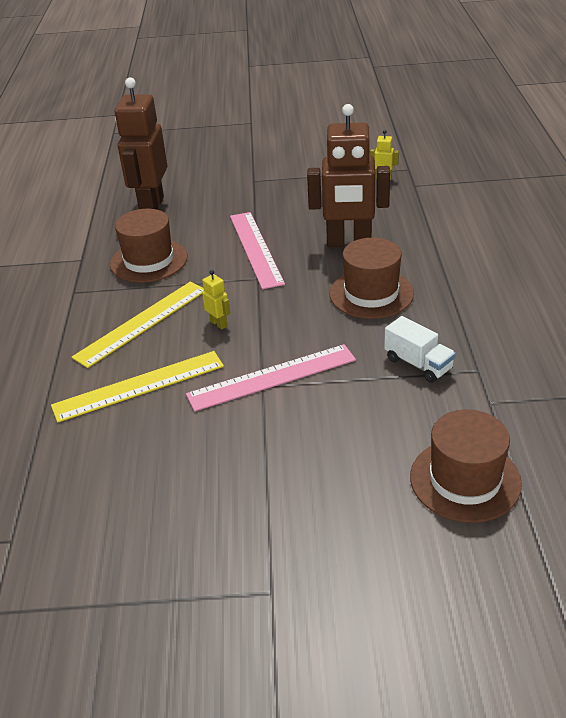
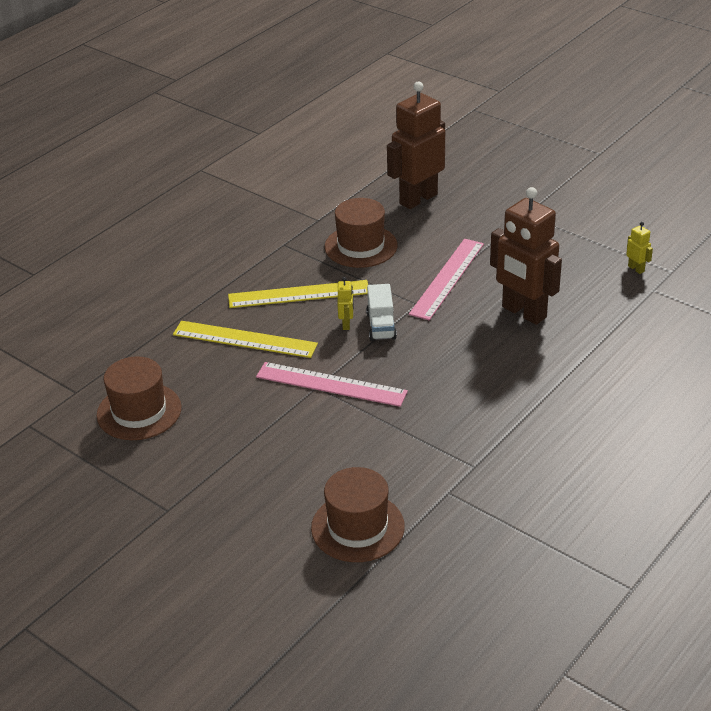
camera: 40 degrees right, 0 degrees up
(371, 293) = (481, 364): brown hat -> brown hat (139, 411)
(418, 364) = (438, 435): white truck -> white truck (381, 326)

